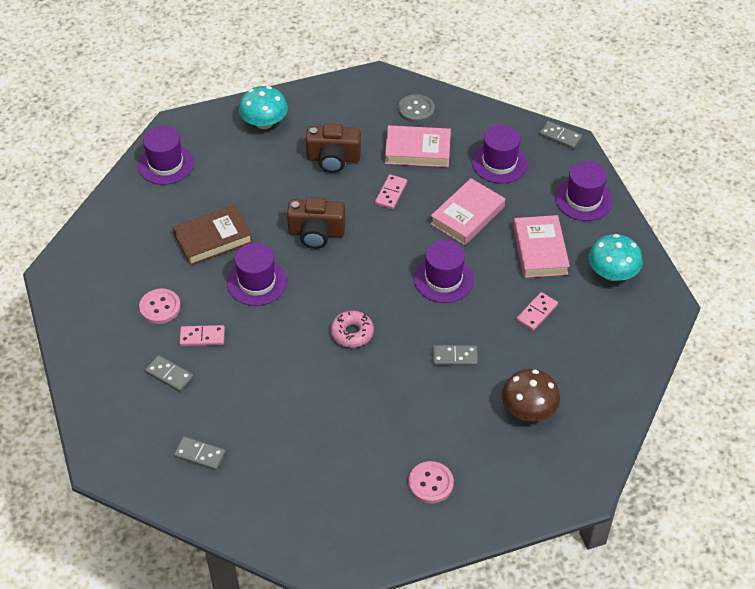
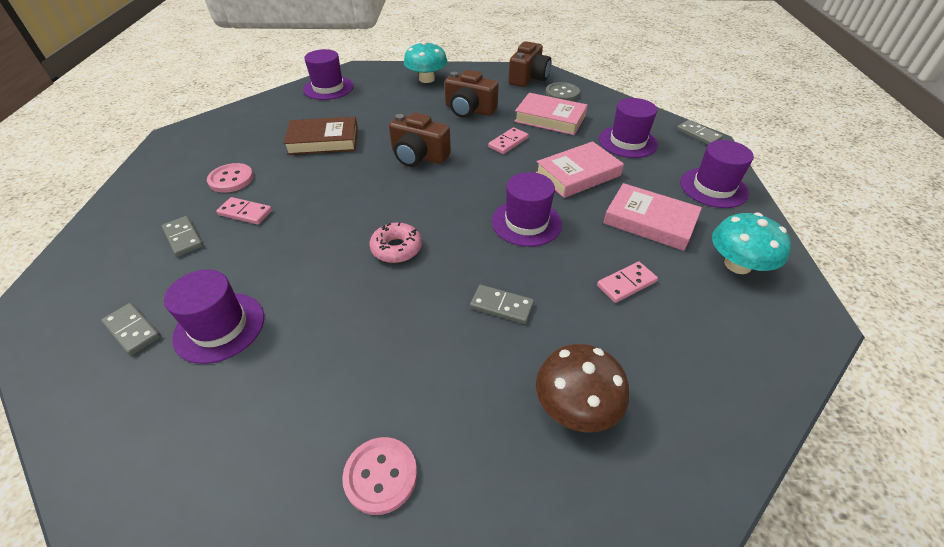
camera: 20 degrees right, 5 degrees down
(257, 282) = (335, 181): purple hat -> purple hat (219, 327)
(372, 93) = (528, 78): none -> brown camera
(540, 250) = (649, 221): pink book -> pink book turned 75 degrees counterclockwise

